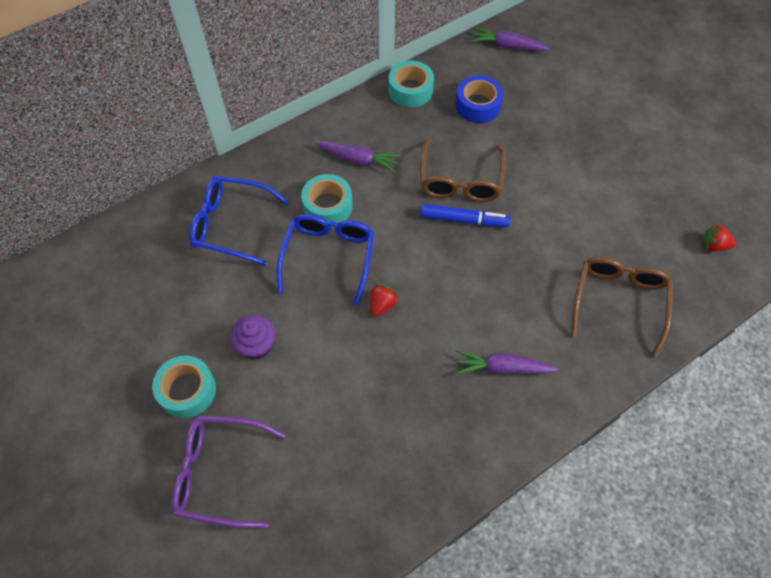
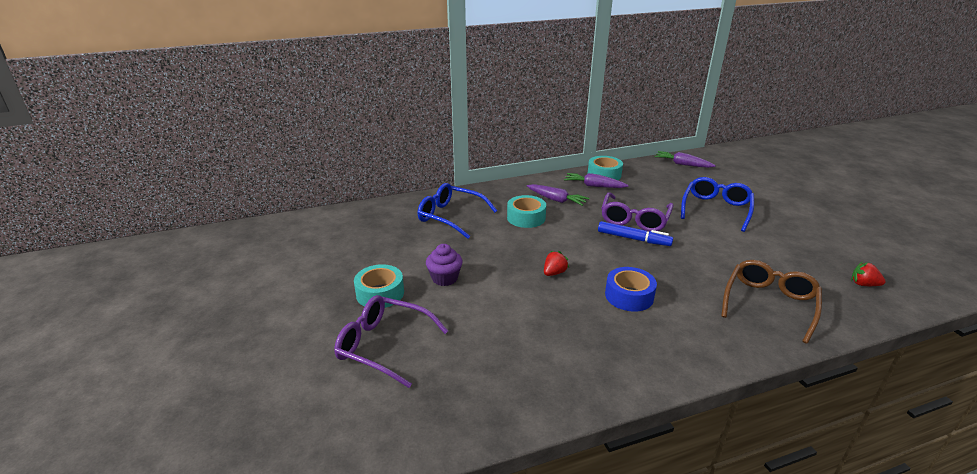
camera: 15 degrees right, 30 degrees down
(328, 257) = (518, 242): blue glasses -> blue glasses (716, 209)
(460, 180) = (634, 219): brown glasses -> purple glasses
(478, 105) = (655, 187): blue tape -> blue tape (629, 296)
(502, 368) = (653, 326): purple carrot -> purple carrot (594, 186)

